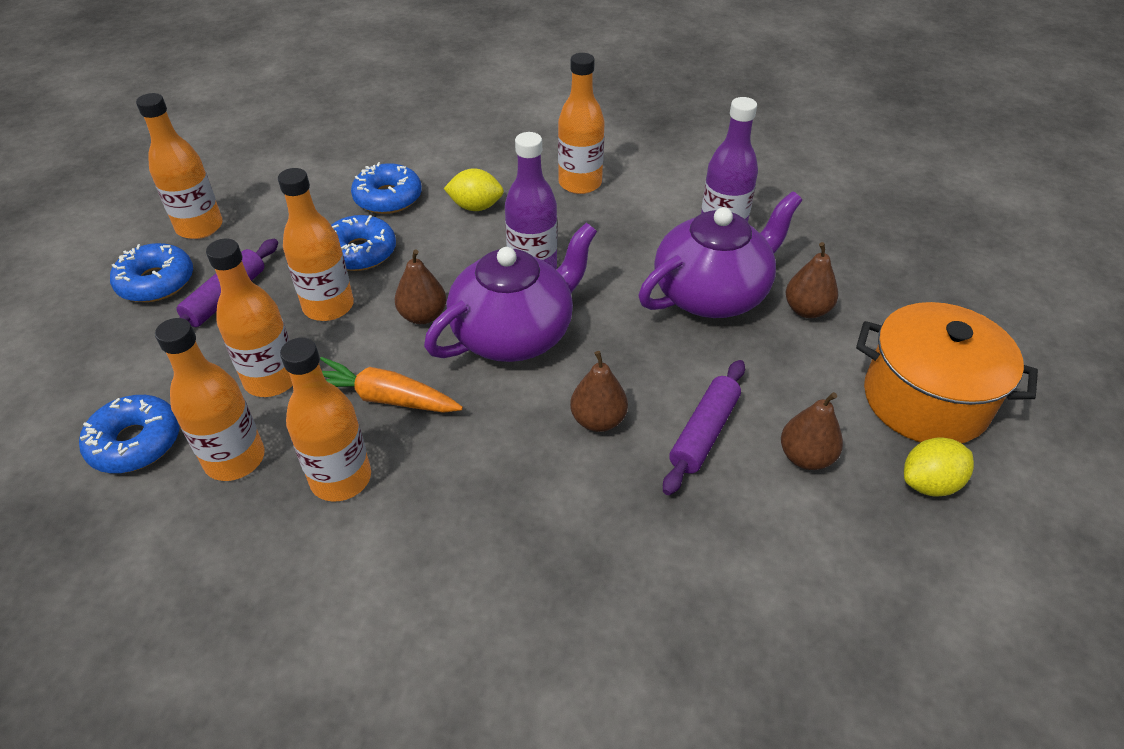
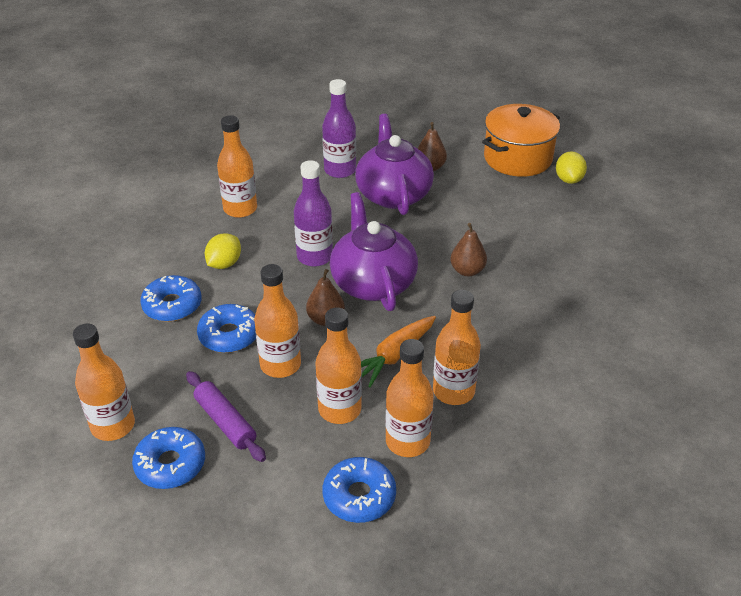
camera: 65 degrees left, 5 degrees down
(704, 433) = (499, 236): purple rolling pin -> none
(805, 457) = (533, 209): brown pear -> none

